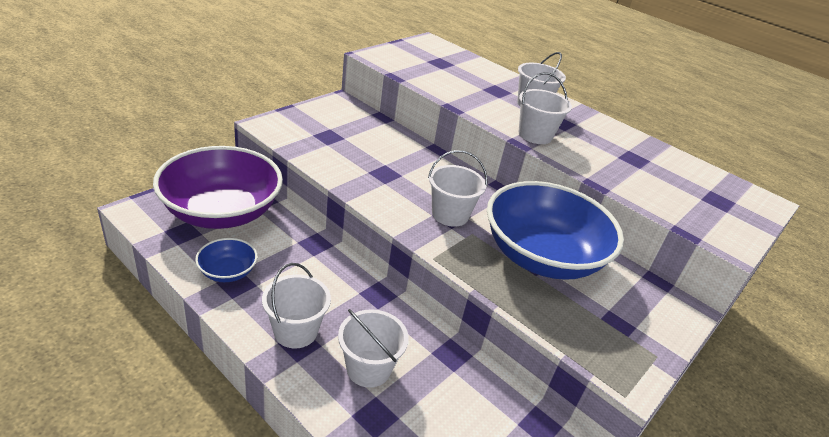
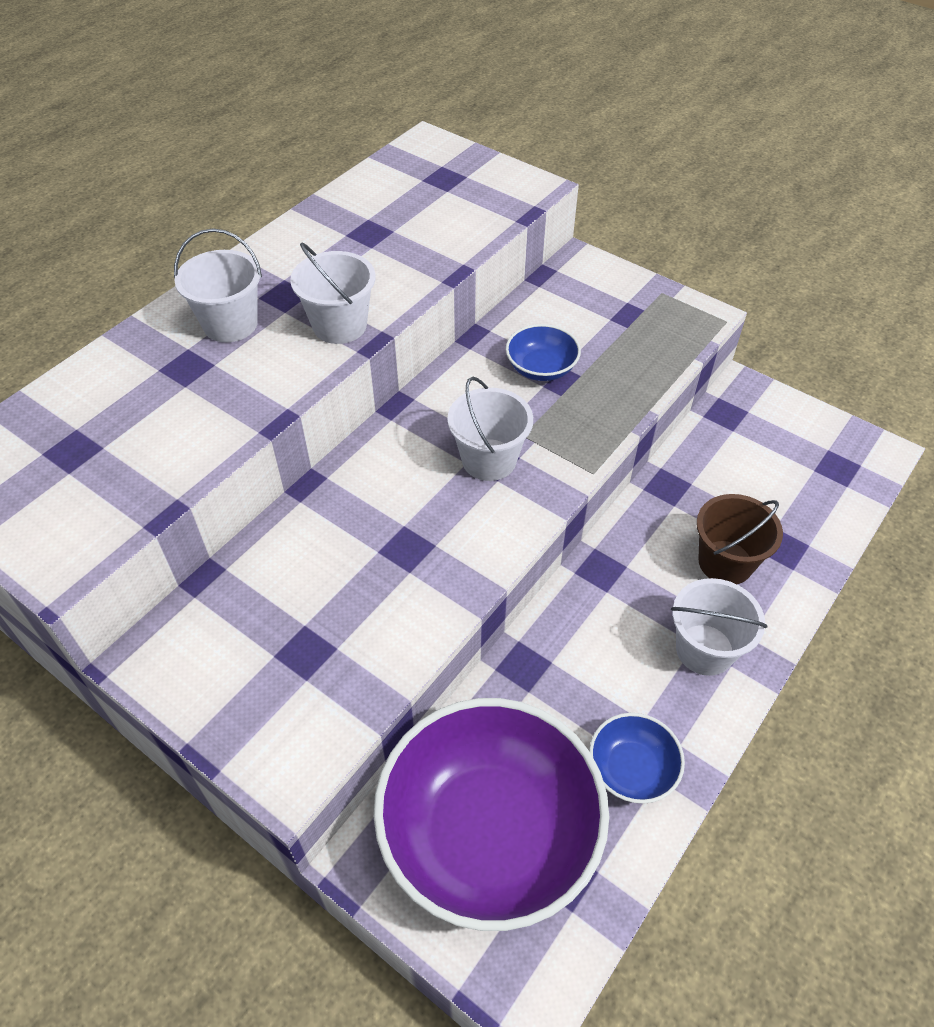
camera: 90 degrees left, 15 degrees up
(368, 368) = (725, 562): white bucket -> brown bucket
(542, 256) = (541, 368): blue bowl -> blue bowl, size x0.44

